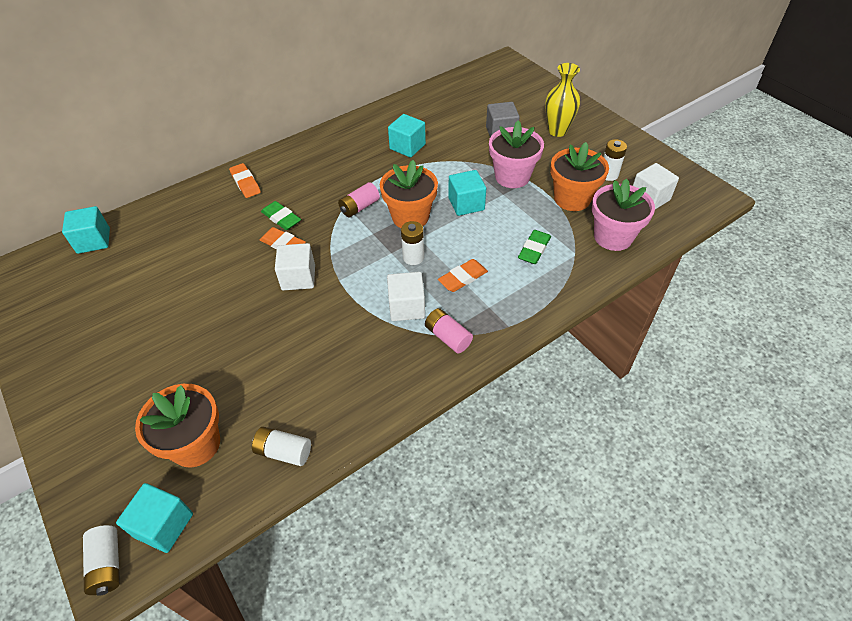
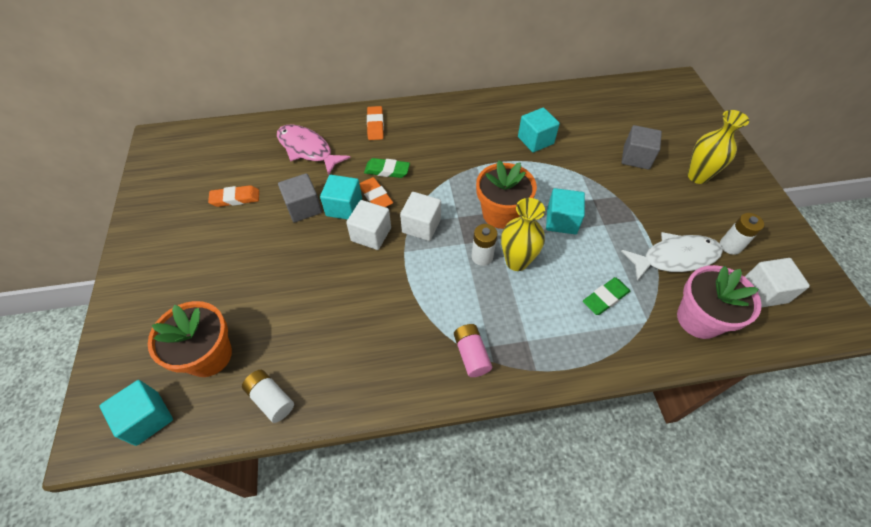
camera: 25 degrees right, 5 degrees up
(93, 241) = (234, 134): turquoise cube -> turquoise cube (344, 207)
(107, 564) = (91, 431): white battery -> none
(186, 227) = (307, 149): none -> pink fish
(215, 280) = (303, 208): none -> grey cube
(281, 218) = (387, 170): green eraser -> green eraser turned 60 degrees counterclockwise
(359, 207) = (460, 186): pink battery -> none
(407, 307) = (449, 305): white cube -> white cube (421, 226)
(445, 250) = (516, 261): none -> yellow vase
(462, 278) = (517, 298): orange eraser -> orange eraser (235, 198)
(512, 176) = (623, 209): pink flower pot -> none
(572, 199) = (675, 258): orange flower pot -> white fish

